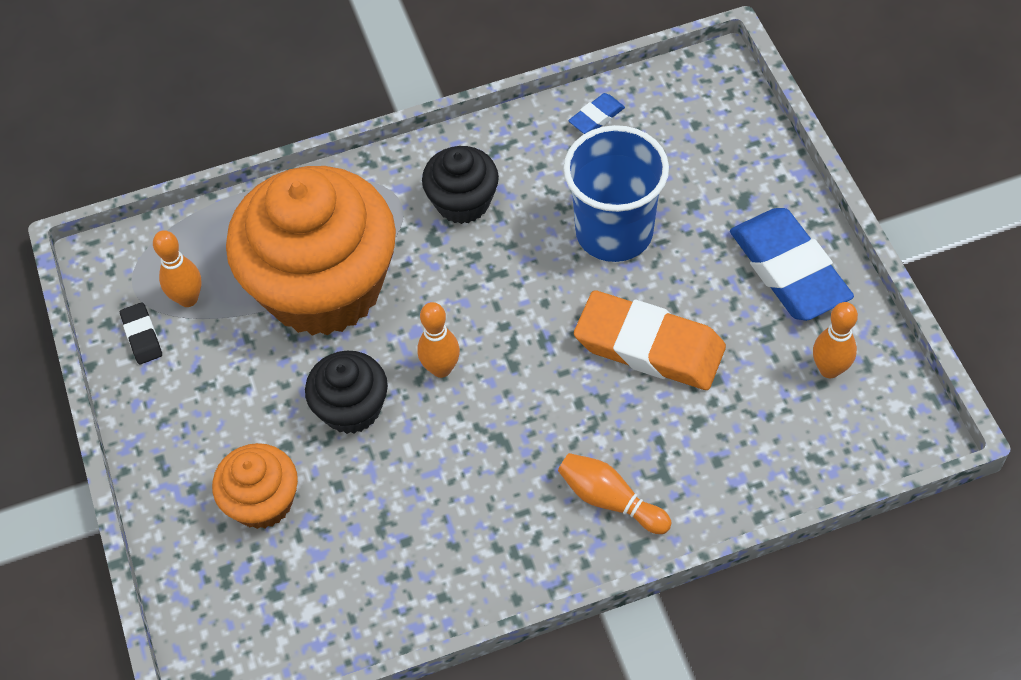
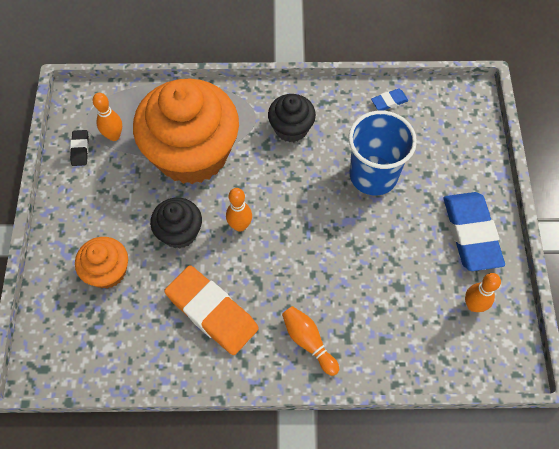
camera: 15 degrees right, 5 degrees up
(649, 346) = (368, 253): orange eraser -> orange eraser (212, 312)

